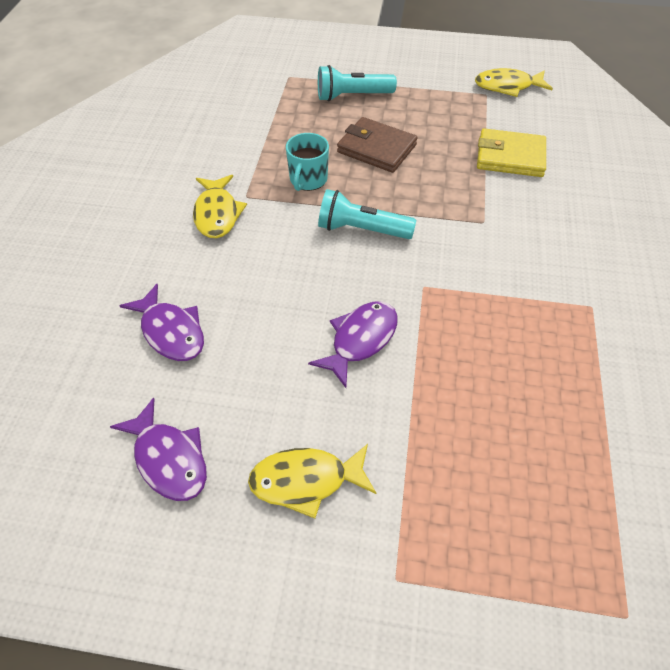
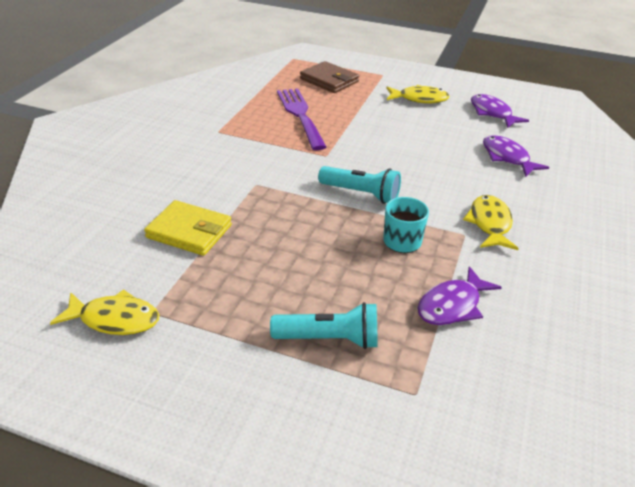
camera: 170 degrees left, 15 degrees down
(360, 340) = (379, 138): purple fish -> purple fish (452, 305)
(376, 148) = (323, 261): brown wallet -> brown wallet (329, 80)
(499, 373) = (300, 115): none -> purple fork

